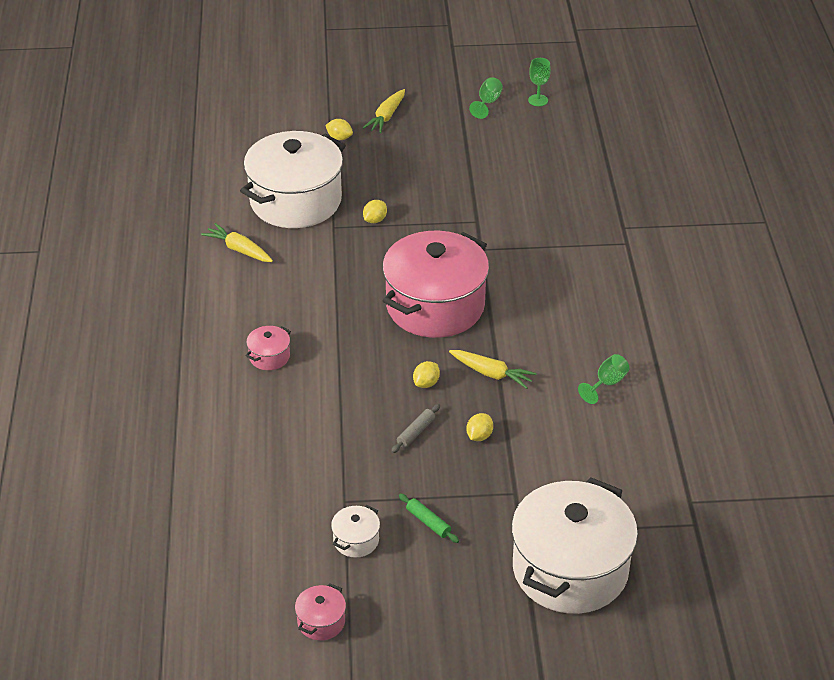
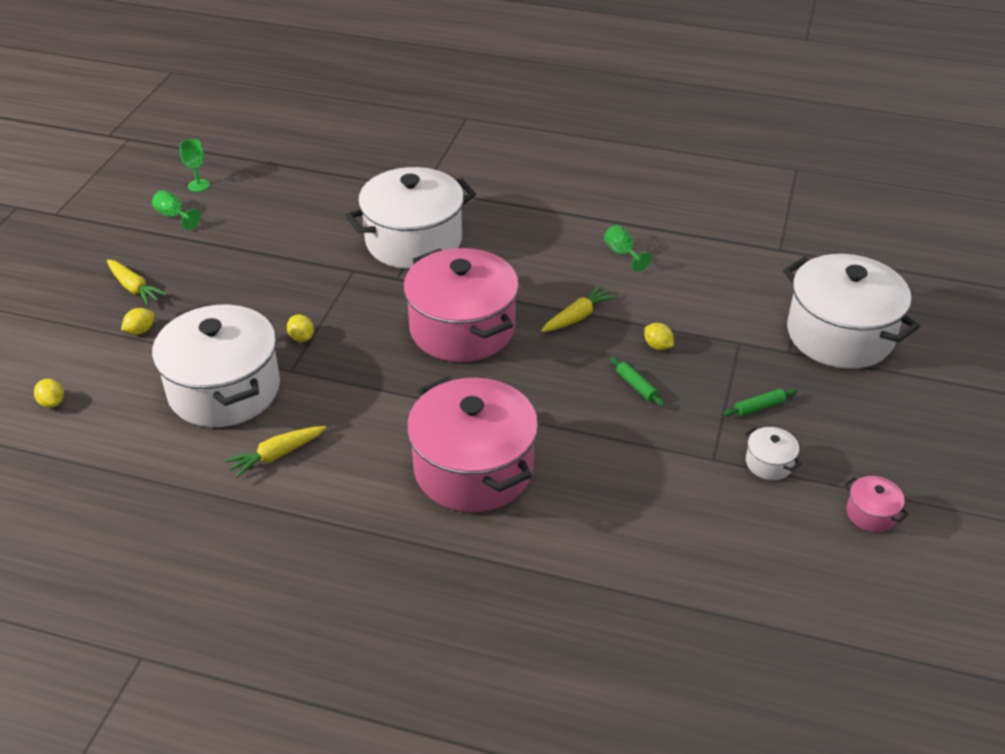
camera: 70 degrees left, 0 degrees up
(269, 357) = (473, 469): pink pot -> pink pot, size x2.49
(416, 432) = (636, 386): grey rolling pin -> green rolling pin
(426, 383) = (570, 362): yellow lemon -> yellow lemon (52, 402)
(540, 244) = (413, 241): none -> white pot

